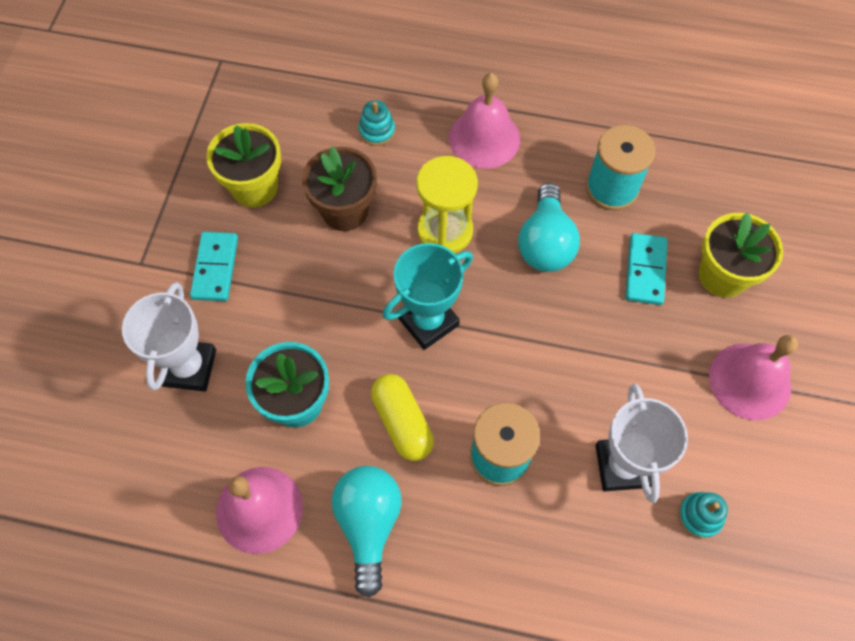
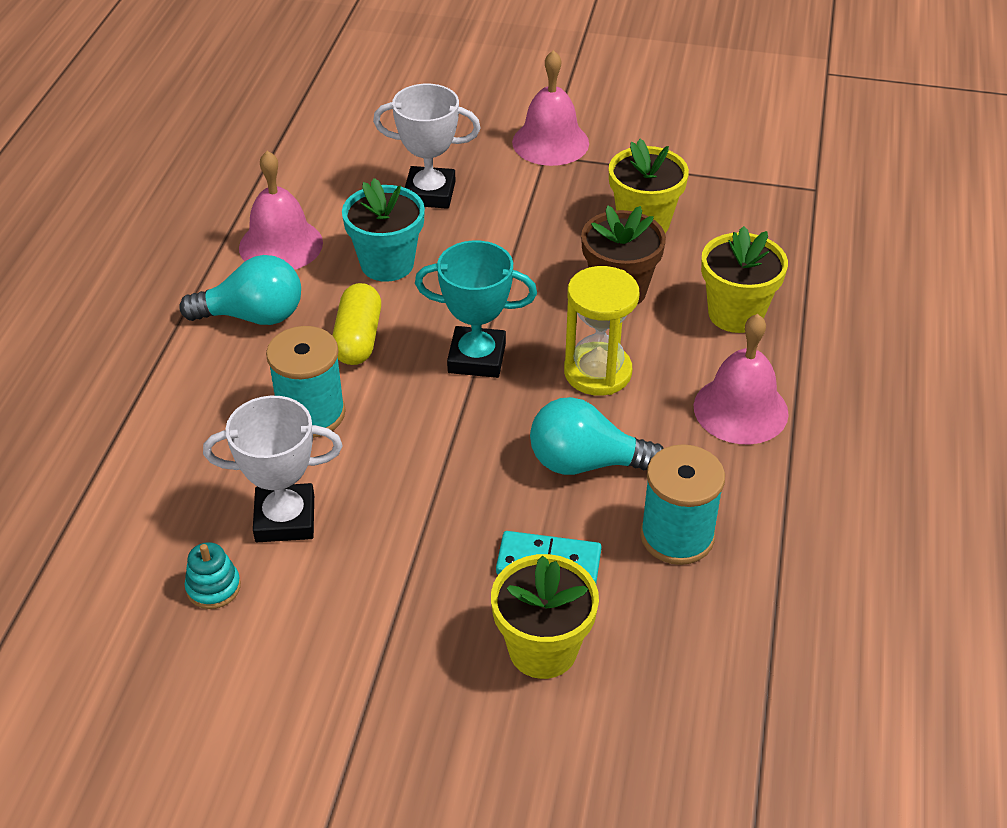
camera: 90 degrees right, 20 degrees down
(215, 268) = (541, 202): turquoise domino -> none
(377, 131) = (735, 314): turquoise stacking toy -> yellow flower pot
(402, 422) = (358, 338): yellow capsule -> yellow capsule turned 60 degrees counterclockwise
(428, 321) = (477, 358): turquoise trophy -> turquoise trophy turned 45 degrees counterclockwise
(750, 381) = (382, 661): pink bell -> pink bell (550, 142)

